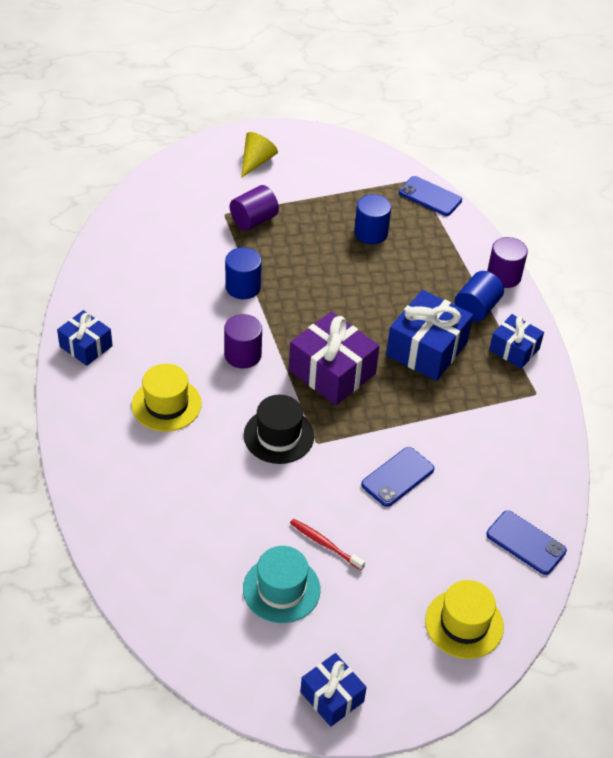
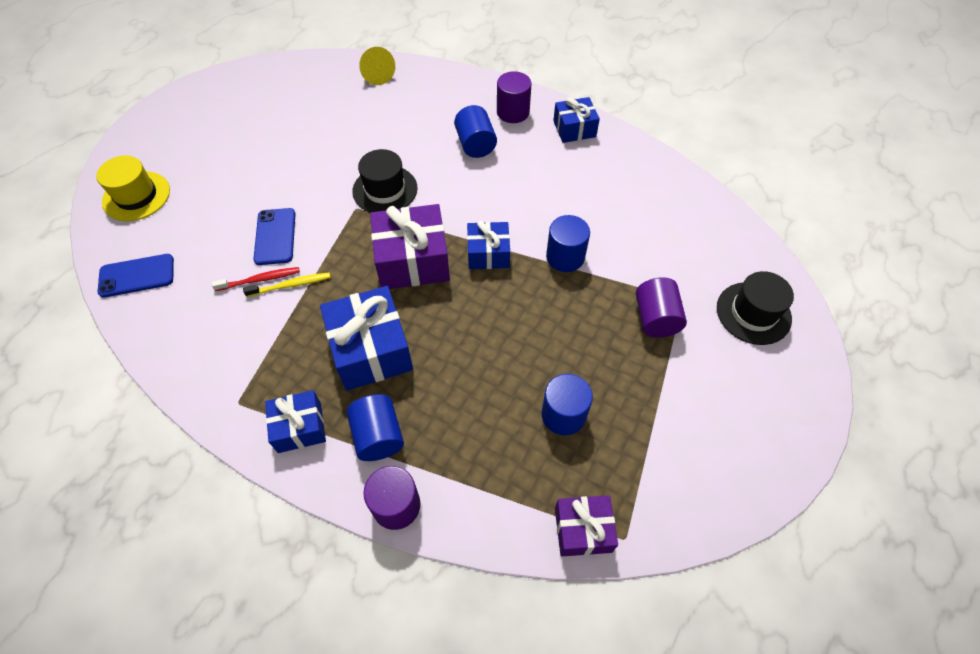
camera: 130 degrees right, 10 degrees up
(166, 404) = (475, 144): yellow hat -> blue cylinder
(203, 178) = (753, 313): none -> black hat
(243, 355) = (485, 213): purple cylinder -> purple cylinder (513, 112)
(256, 161) = (758, 379): yellow cone -> yellow cone (377, 74)
(281, 589) = (269, 124): turquoise hat -> none
(324, 544) = (274, 162): red toothbrush -> red toothbrush (260, 279)
(332, 697) = (181, 108): blue gift -> blue gift (488, 254)
(427, 431) = (291, 285): none -> yellow toothbrush
(430, 196) = (583, 530): blue phone -> purple gift

